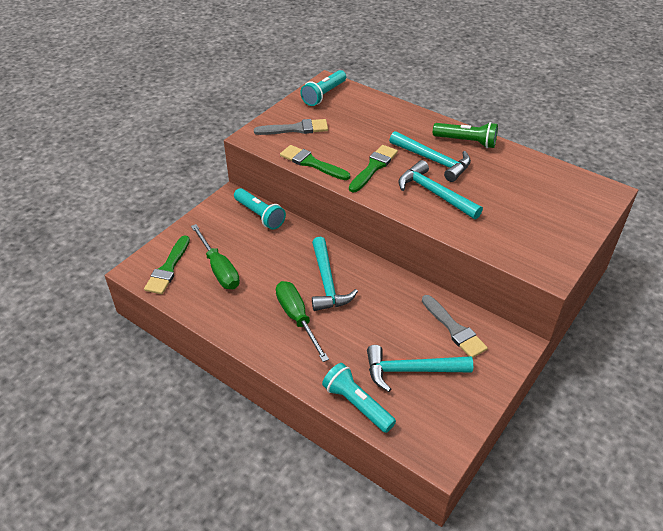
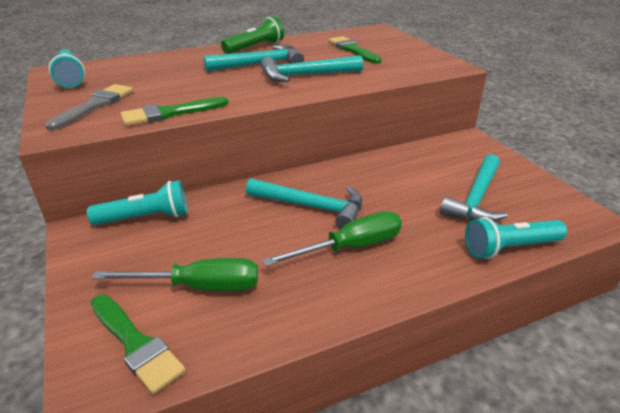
camera: 60 degrees left, 10 degrees down
(297, 318) = (350, 247): green screwdriver -> green screwdriver turned 150 degrees clockwise
(373, 167) = (229, 88): green brush -> green brush (353, 50)
(454, 329) = (435, 159): grey brush -> none

